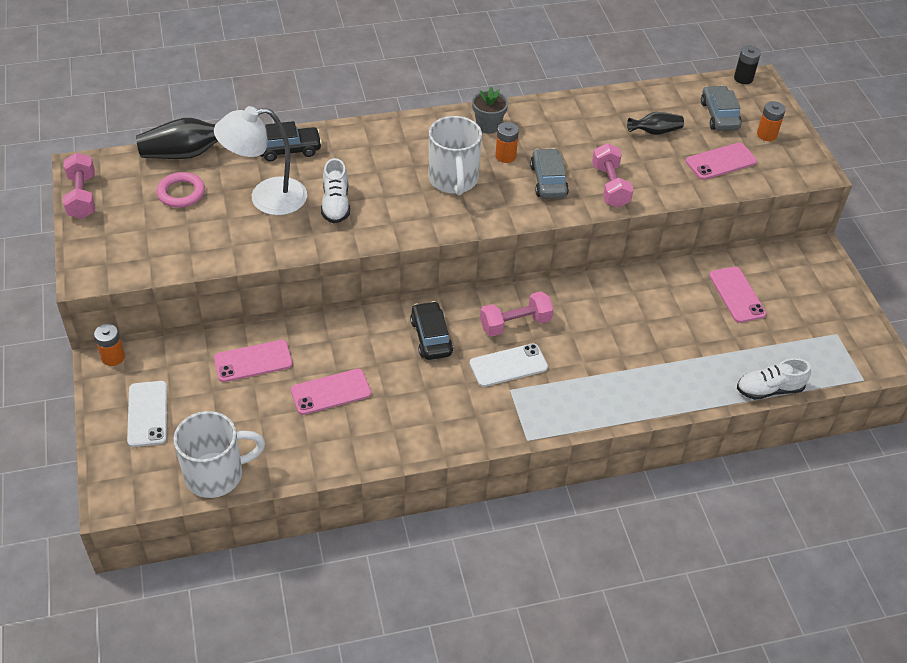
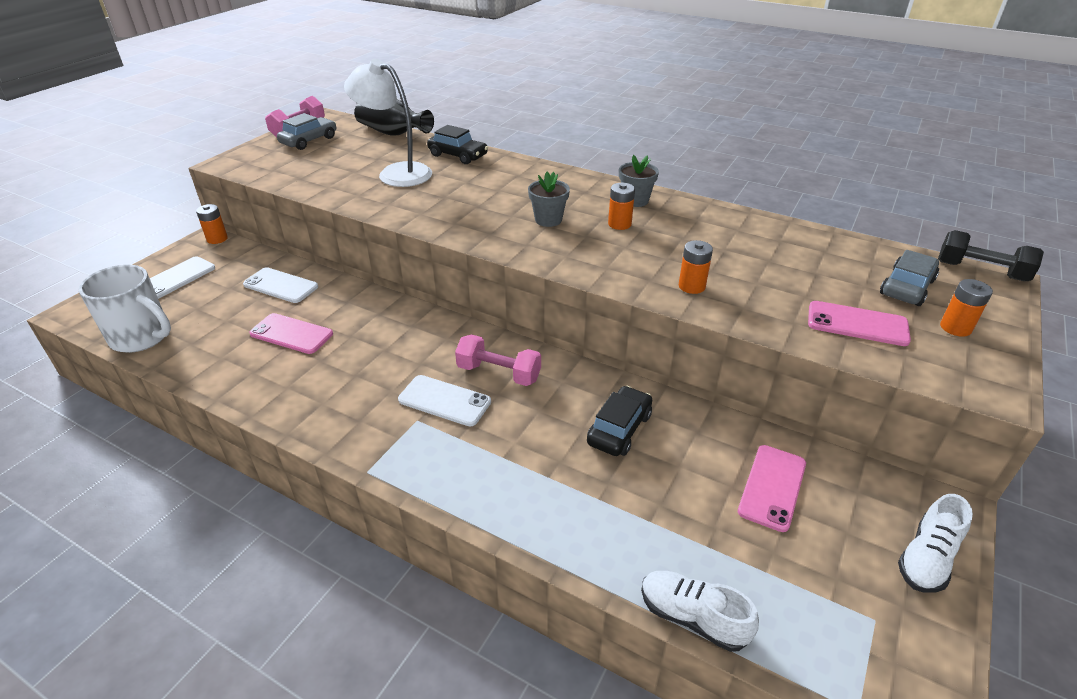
camera: 45 degrees right, 10 degrees down
(181, 193) = (352, 149): pink ring -> none
(253, 361) = (280, 286): pink phone -> white phone
(336, 204) = (434, 195): white shoe -> white shoe (927, 558)
(431, 337) = (417, 342): black car -> black car (619, 429)
(453, 180) = (548, 220): white mug -> grey flower pot
(548, 181) = (633, 256): grey car -> grey car (309, 141)
(610, 186) = (691, 286): pink dumbbell -> orange battery
(655, 131) = (805, 269): black vase -> none
(743, 78) = (981, 271): black battery -> black dumbbell

